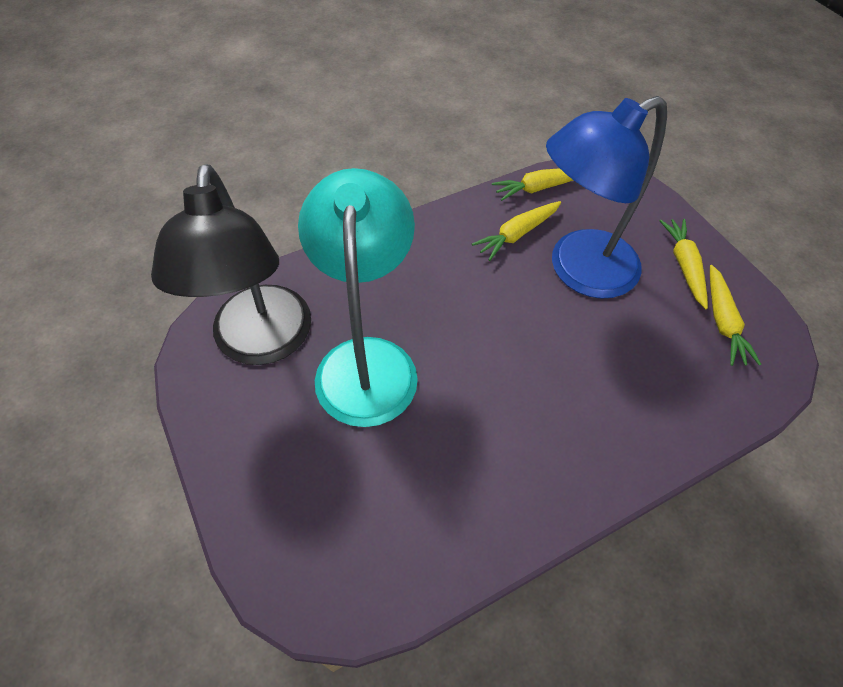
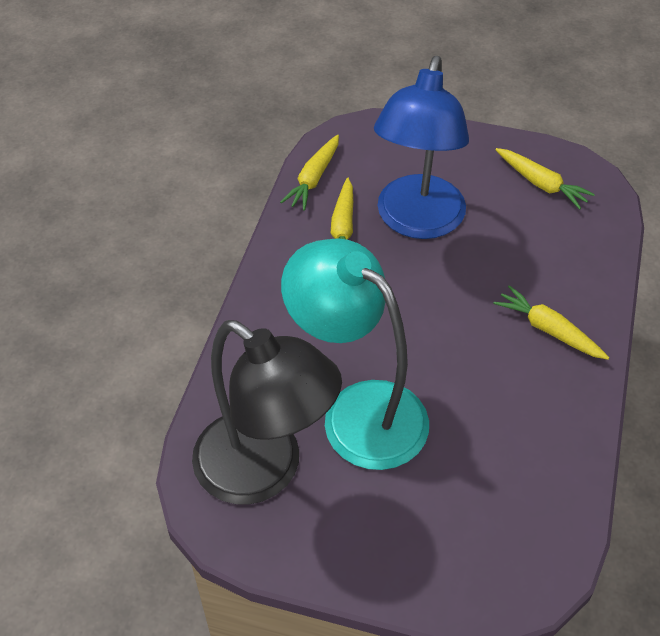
camera: 45 degrees left, 5 degrees down
(684, 266) = (477, 163): yellow carrot -> yellow carrot (549, 330)

